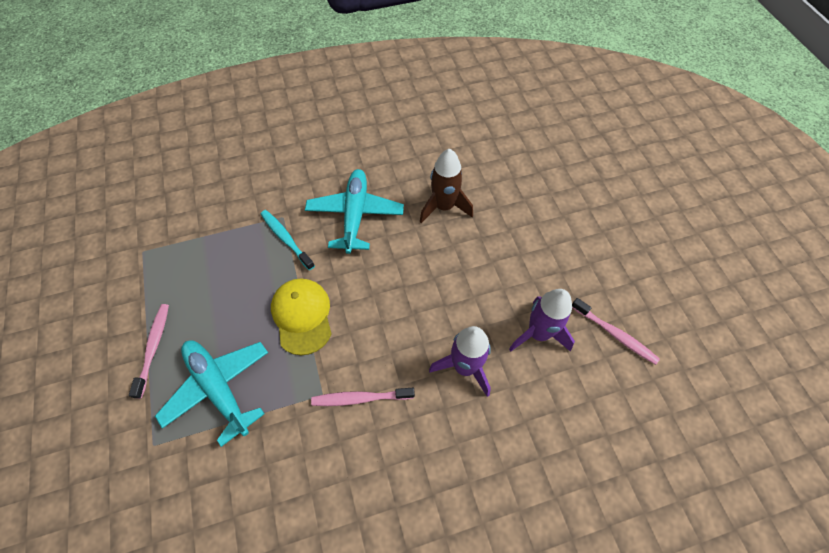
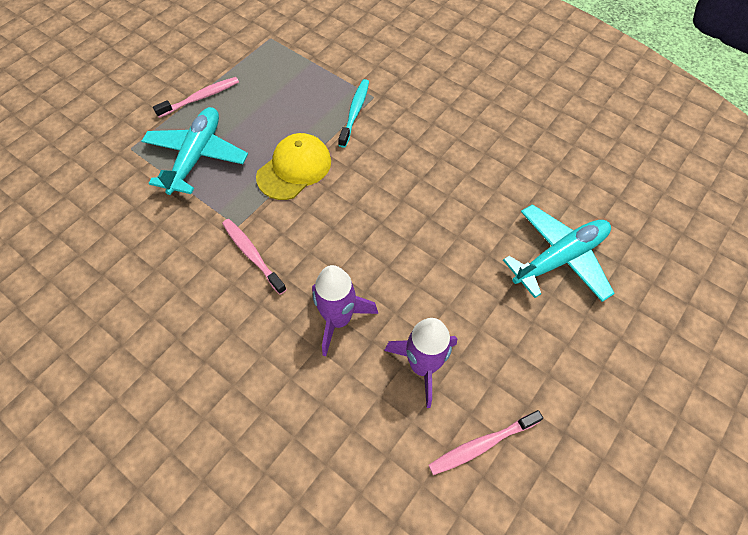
camera: 55 degrees right, 0 degrees up
(355, 215) = (420, 143): turquoise plane -> turquoise plane (559, 258)
(444, 207) = (493, 204): brown rocket -> none
(615, 334) = (482, 445): pink toothbrush -> pink toothbrush turned 60 degrees clockwise

